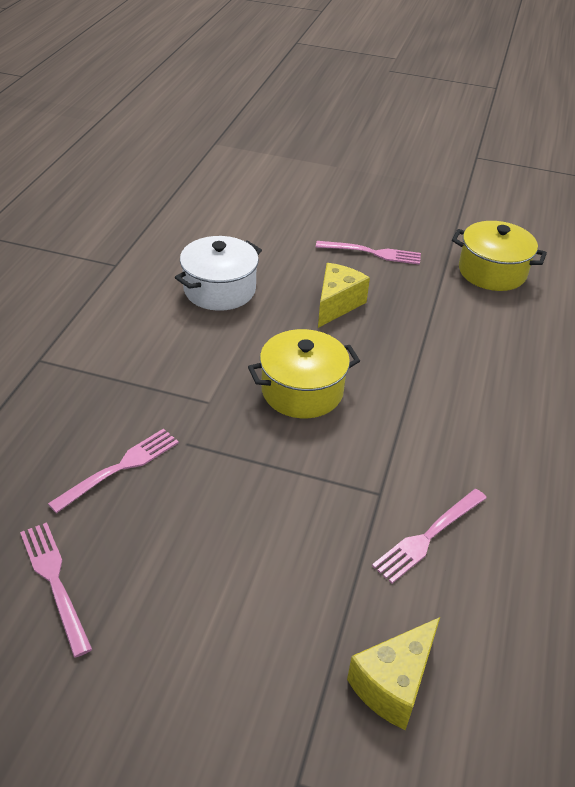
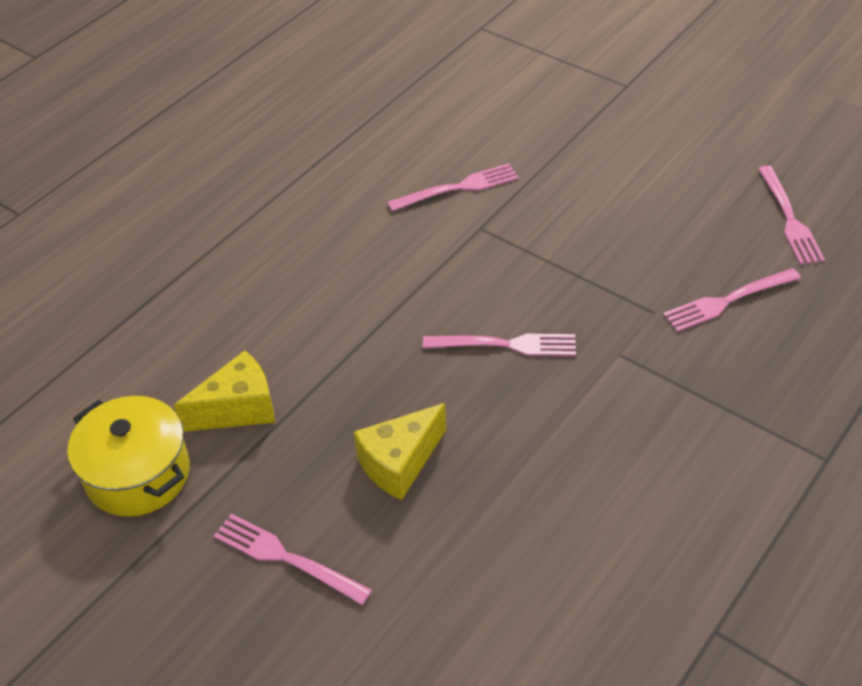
camera: 155 degrees left, 5 degrees up
(219, 290) = (558, 532): white pot -> none
(302, 391) = (506, 345): yellow pot -> pink fork
(393, 684) = (541, 114): yellow cheese -> yellow cheese (238, 409)

